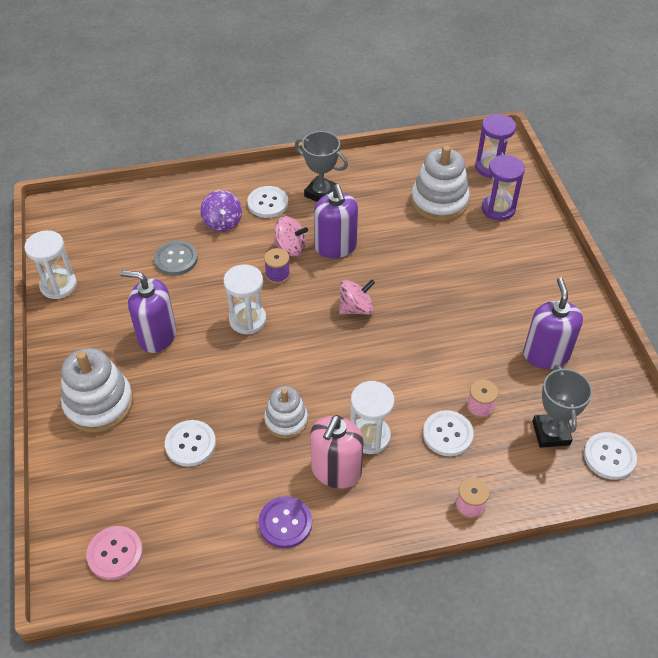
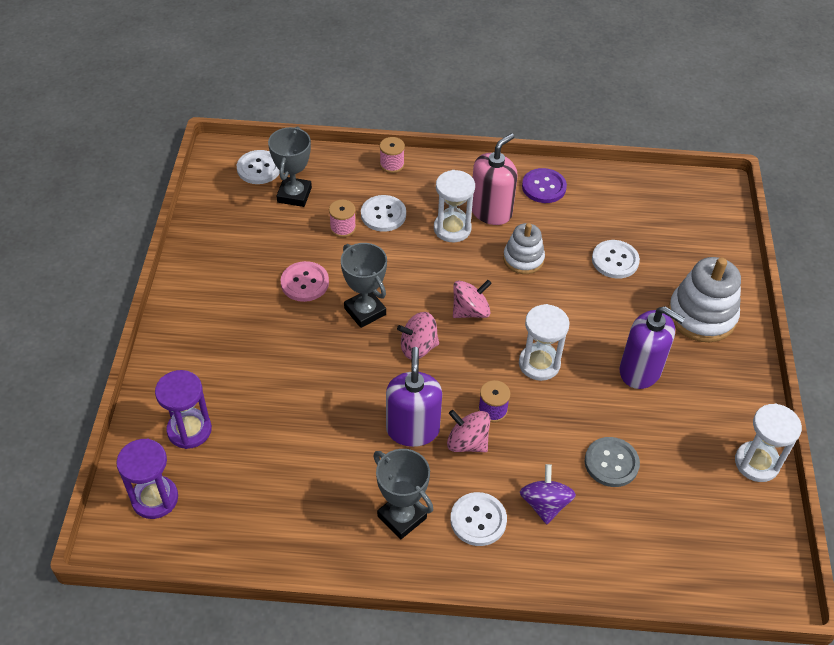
camera: 165 degrees left, 0 degrees up
(115, 553) = (683, 199): pink button -> pink button (305, 283)
(322, 352) = (470, 311): none -> pink spinning top
(416, 328) = (365, 311): none -> grey trophy
(439, 201) = (255, 461): white stacking toy -> none
(546, 355) = (253, 255): purple soap dispenser -> none

